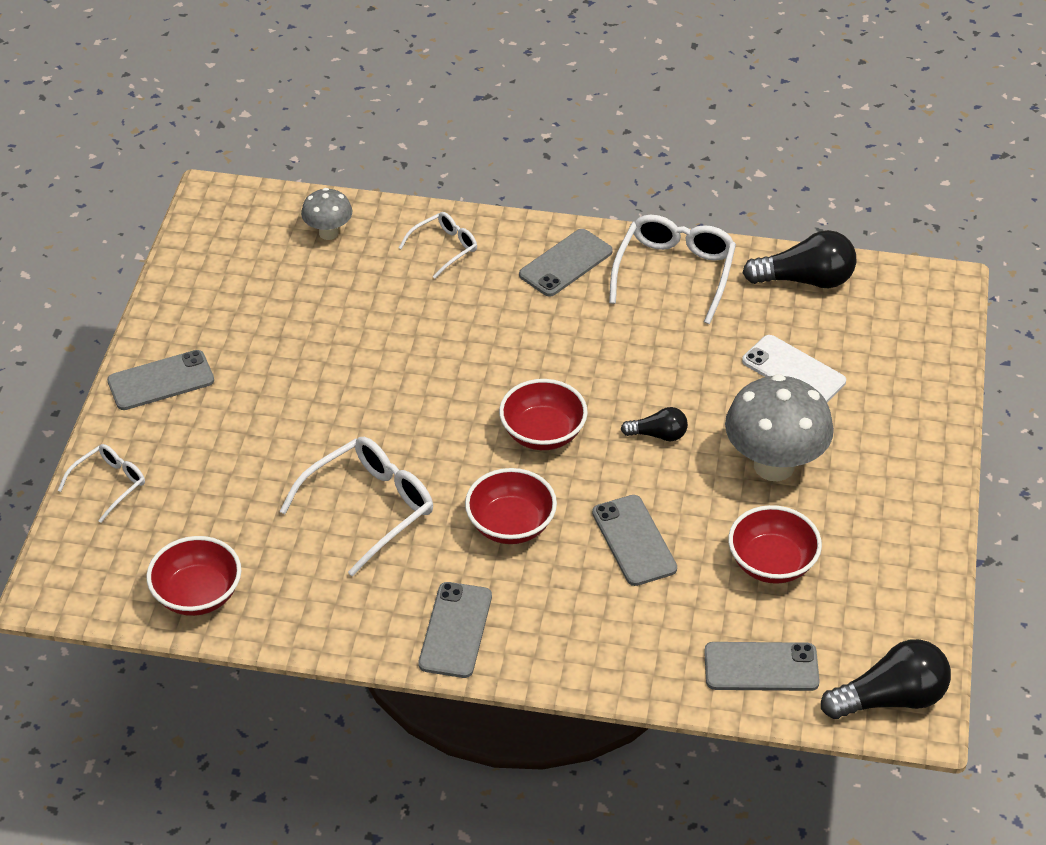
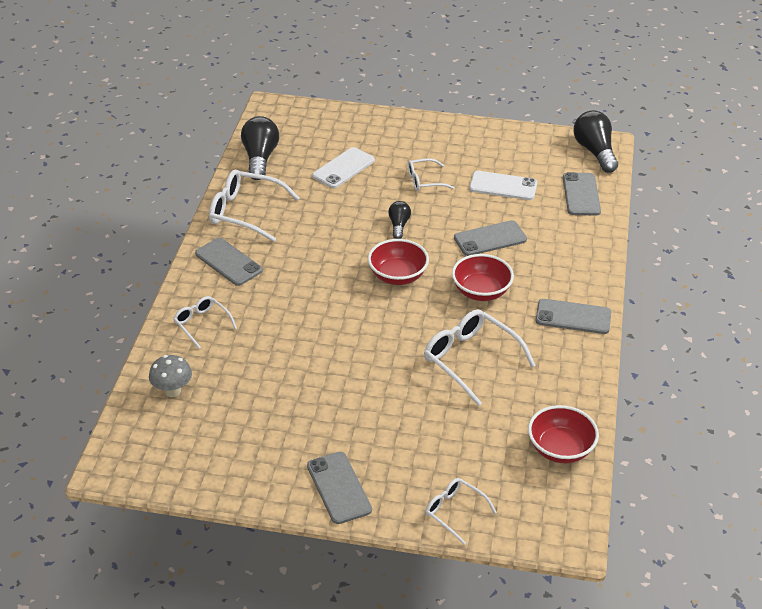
camera: 90 degrees left, 5 degrees down
(772, 563) = (503, 186): red bowl -> white phone
(774, 465) = (424, 181): grey mushroom -> white glasses

